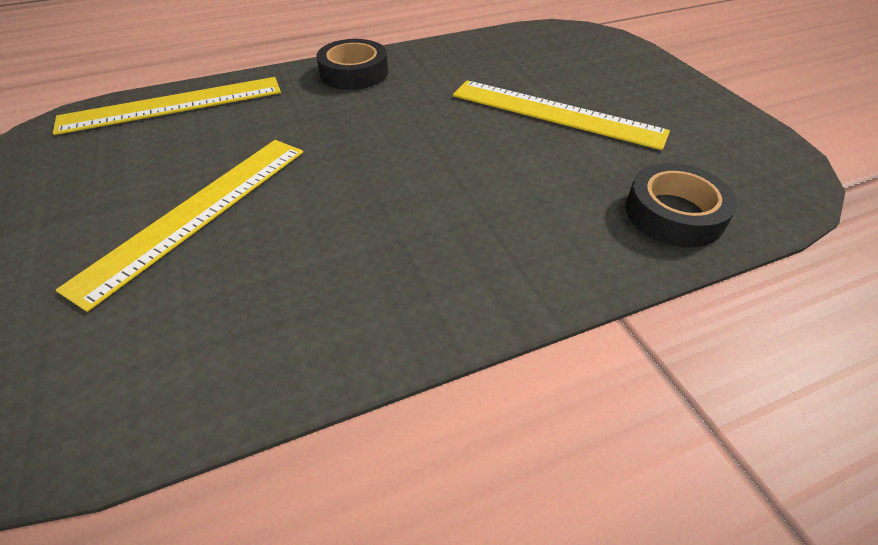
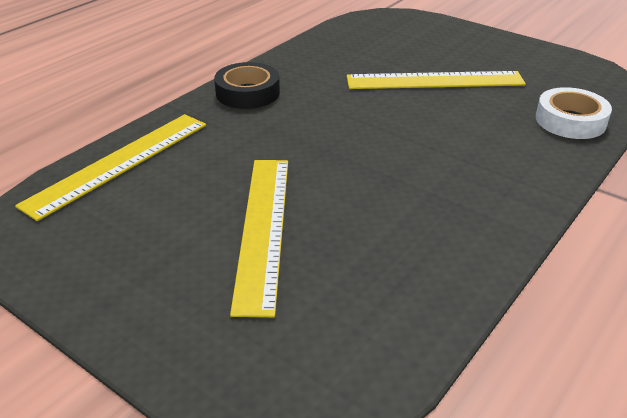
camera: 30 degrees left, 10 degrees down
(674, 214) = (570, 121): black tape -> white tape

